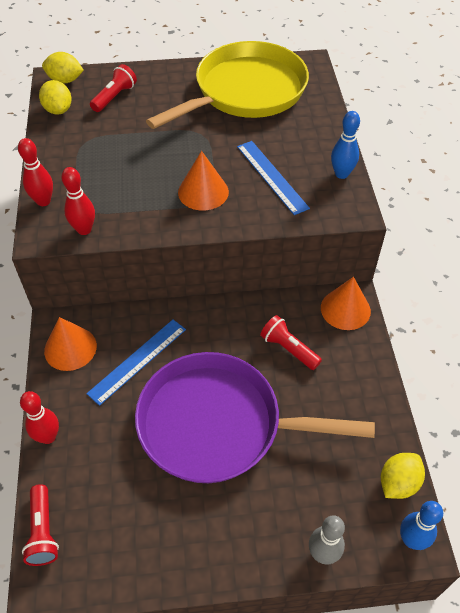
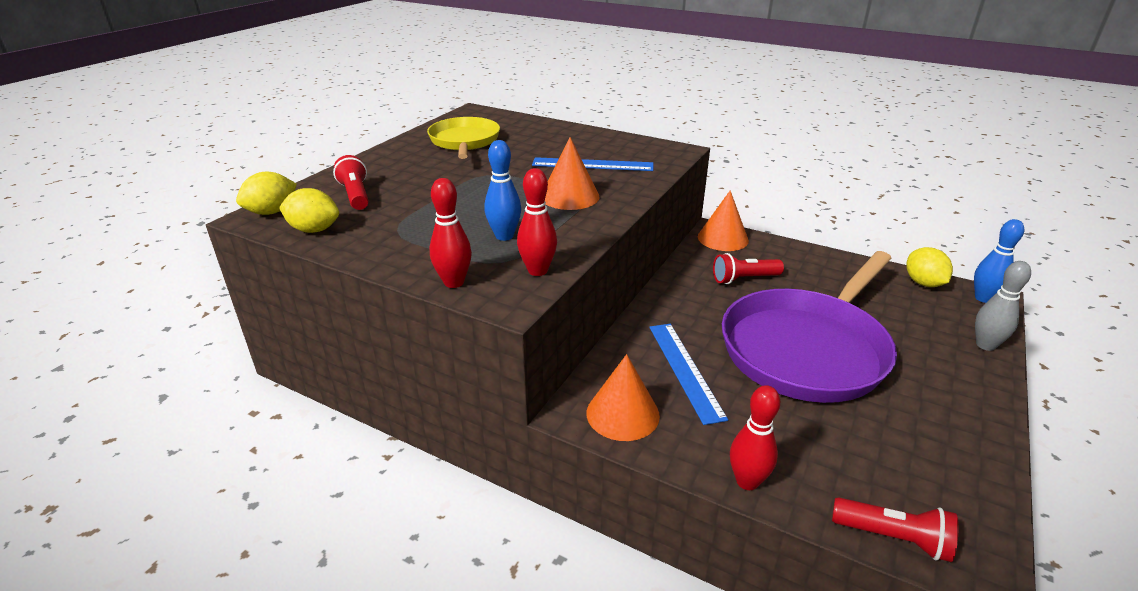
camera: 55 degrees left, 20 degrees down
(246, 91) = (464, 141): yellow pan -> yellow pan, size x0.58
(341, 174) = (628, 141): blue bowling pin -> blue bowling pin (504, 236)

